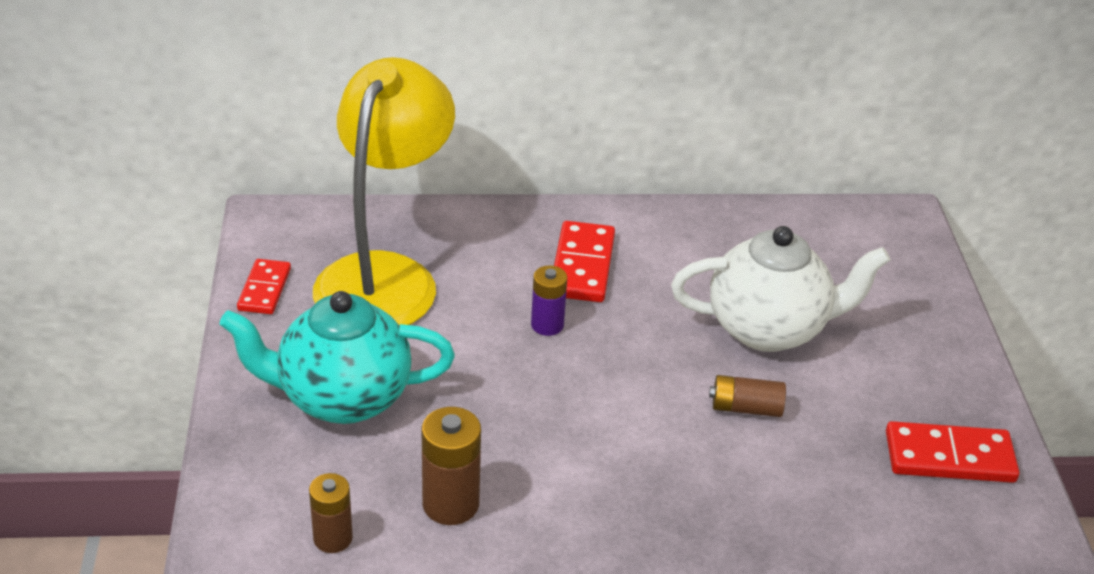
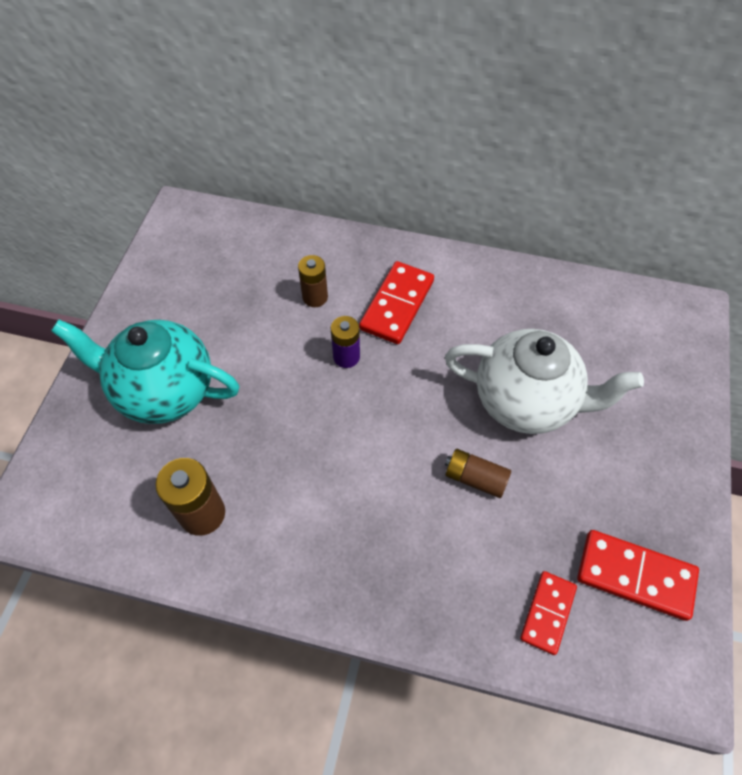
camera: 20 degrees right, 20 degrees up
(264, 289) = (150, 277): red domino -> red domino (547, 613)
(333, 538) = (103, 523): brown battery -> brown battery (315, 297)
(385, 276) = (242, 283): yellow lamp -> none

